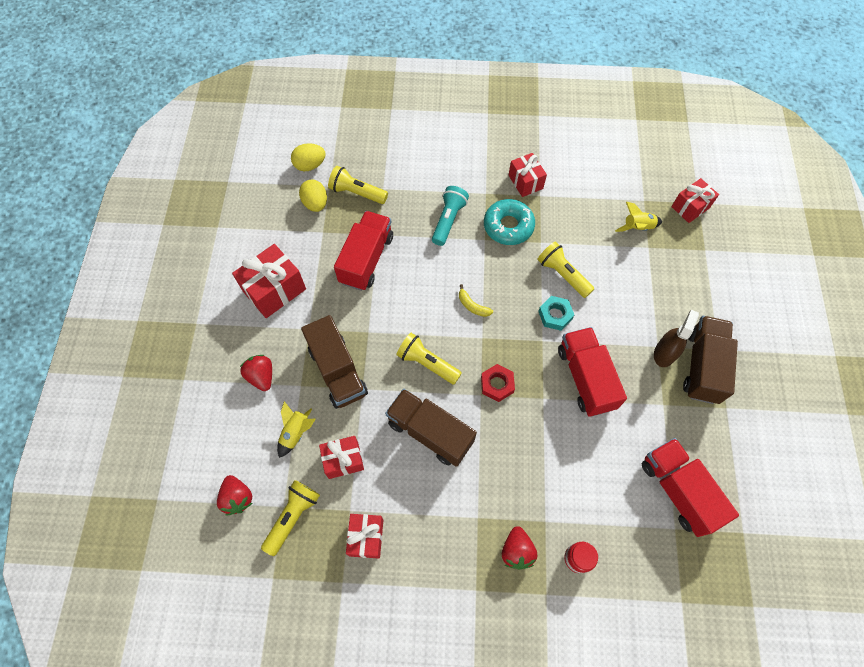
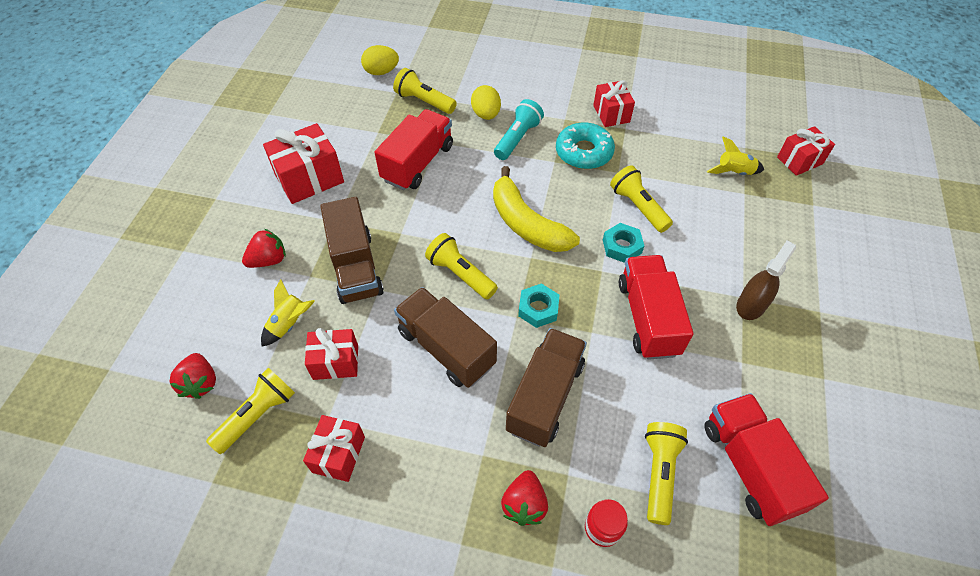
camera: 10 degrees right, 10 degrees down
(261, 376) = (269, 260): red strawberry -> red strawberry turned 75 degrees clockwise
(315, 203) = (377, 106): yellow egg -> yellow egg (486, 114)
(472, 306) = (526, 224): yellow banana -> yellow banana, size x2.33
(497, 384) = (538, 309): red nut -> turquoise nut
(613, 508) = (659, 473): none -> yellow flashlight
(702, 366) = (797, 327): brown truck -> brown truck (545, 397)

